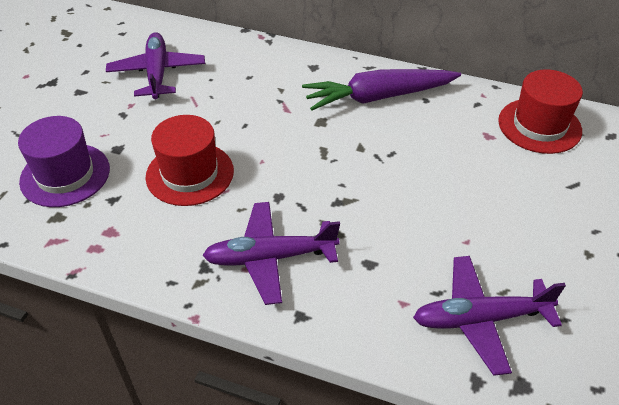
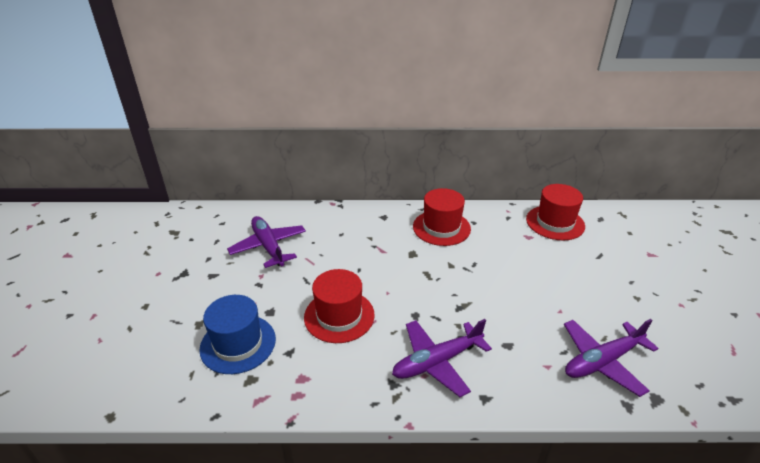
camera: 20 degrees left, 10 degrees down
(65, 175) = (238, 344): purple hat -> blue hat
(378, 97) = (441, 227): purple carrot -> red hat

